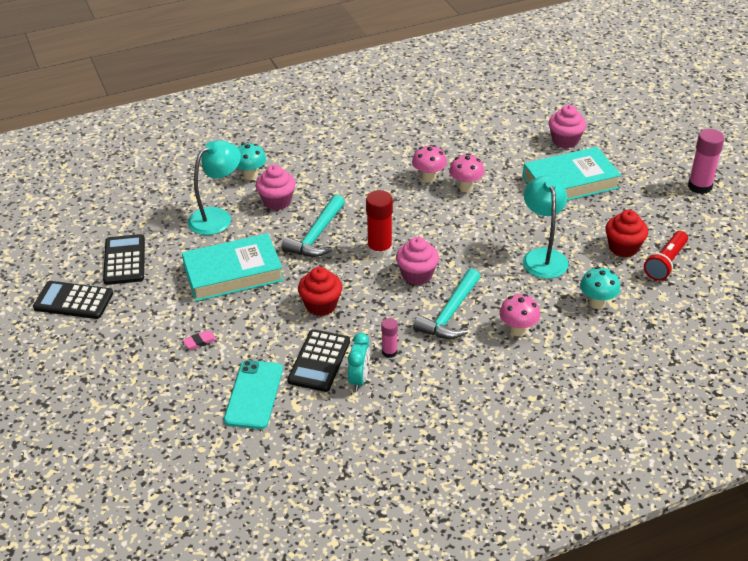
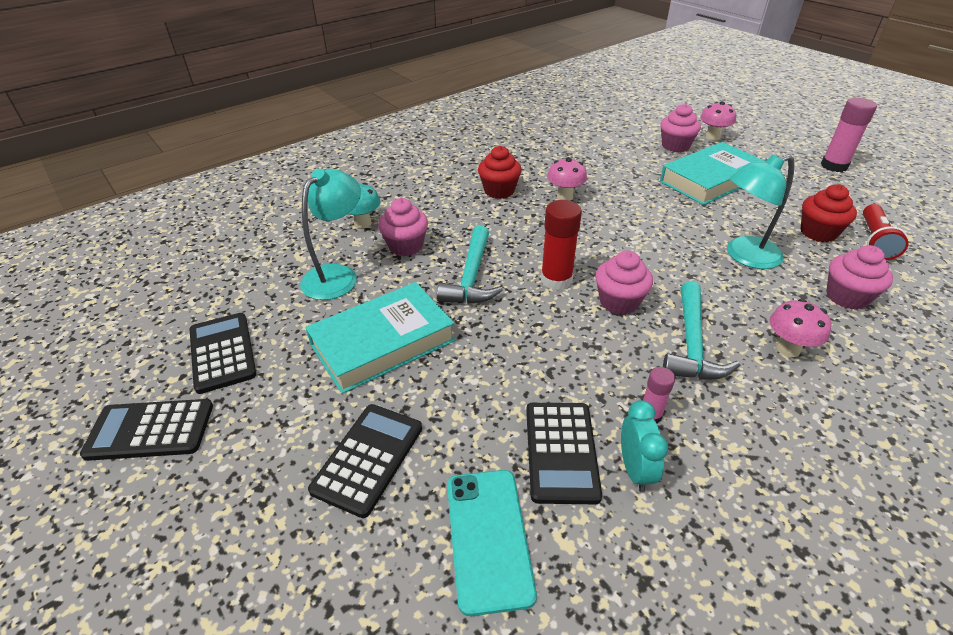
camera: 15 degrees left, 0 degrees up
(200, 342) = (368, 458): pink eraser -> black calculator
(321, 305) = (521, 365): red cupcake -> red cupcake (499, 191)
(465, 187) = (609, 199): pink mushroom -> pink mushroom (712, 137)
(542, 256) = (744, 256): turquoise lamp -> turquoise lamp turned 90 degrees counterclockwise
(597, 303) = (847, 297): turquoise mushroom -> pink cupcake

